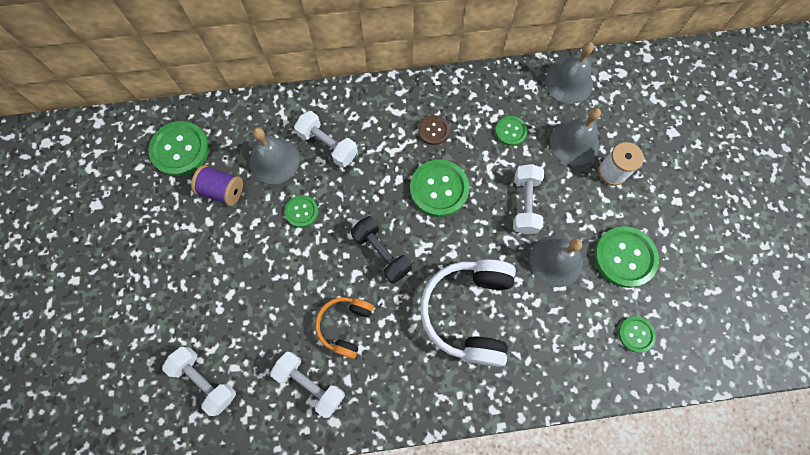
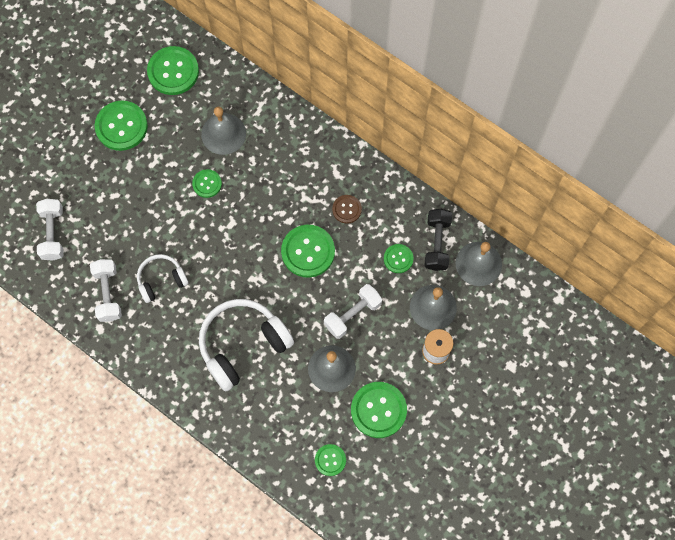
camera: 45 degrees right, 0 degrees up
(178, 232) = (121, 126): none -> green button
(222, 191) = (172, 124): purple spool -> none
(328, 145) = (267, 155): white dumbbell -> none
(345, 326) = (161, 280): orange headphones -> white headphones
(381, 253) = (228, 257): black dumbbell -> black dumbbell (437, 243)

